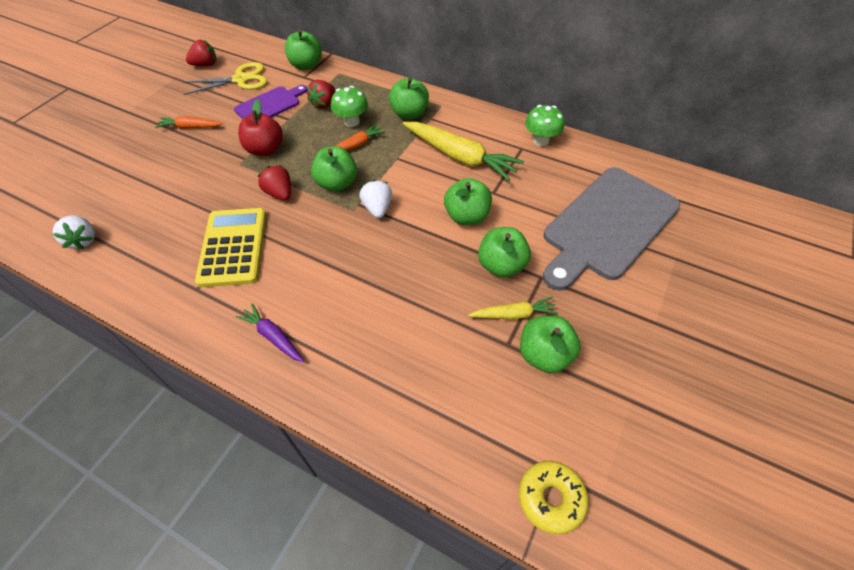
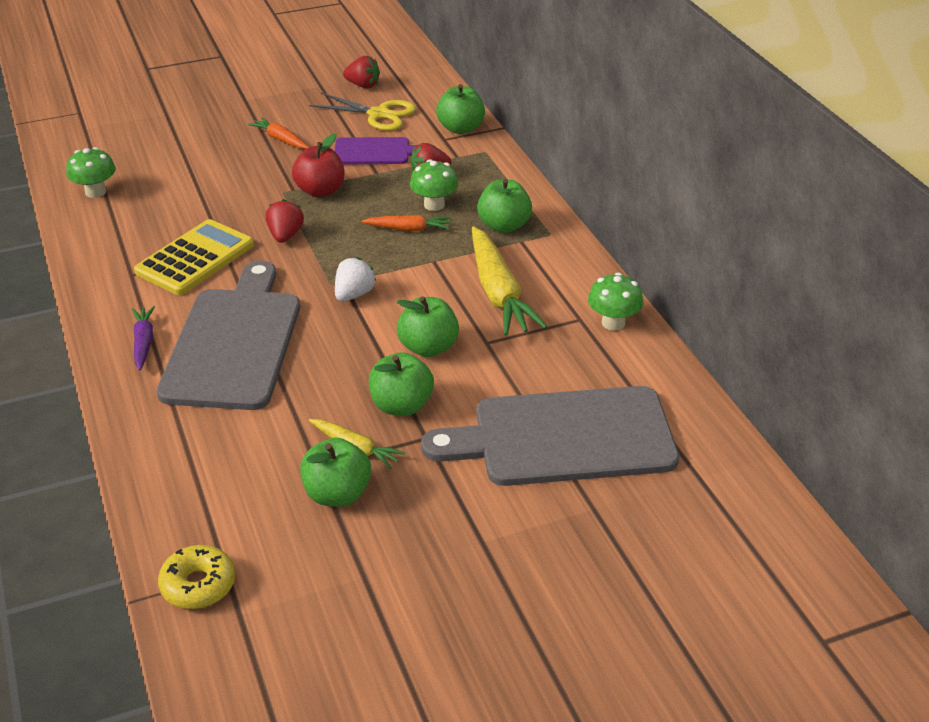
camera: 40 degrees right, 15 degrees down
(83, 240) = (95, 192): white strawberry -> green mushroom
(337, 183) = (346, 254): green apple -> none
(341, 292) = (234, 342): none -> grey cutting board

